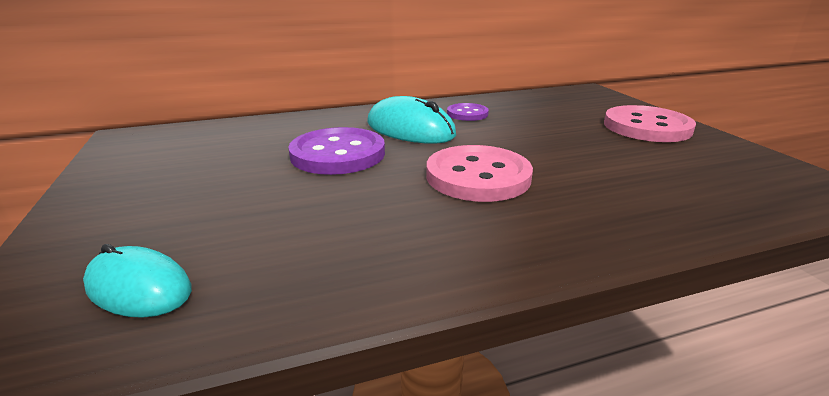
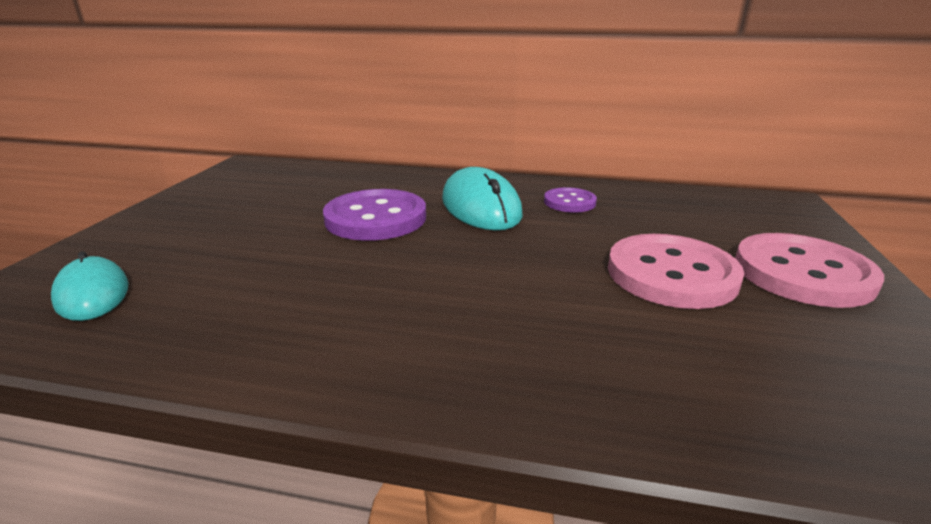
camera: 30 degrees right, 0 degrees up
(478, 176) = (474, 278): pink button -> pink button (671, 274)

